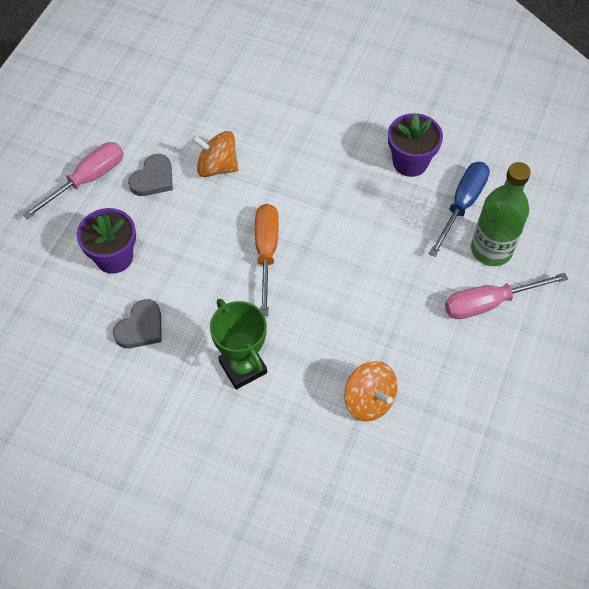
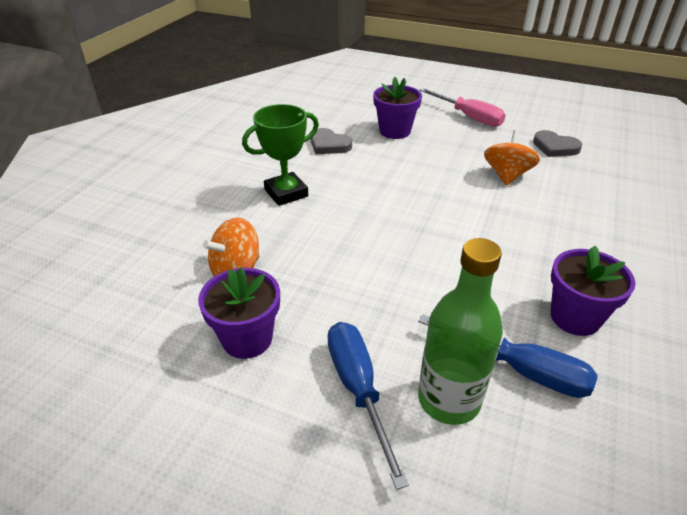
camera: 90 degrees right, 20 degrees down
(153, 178) = (480, 144): grey heart -> grey heart (555, 147)
(266, 252) = (411, 204): orange screwdriver -> none
(450, 380) = (247, 339): none -> purple flower pot
(489, 303) = (358, 389): pink screwdriver -> blue screwdriver

